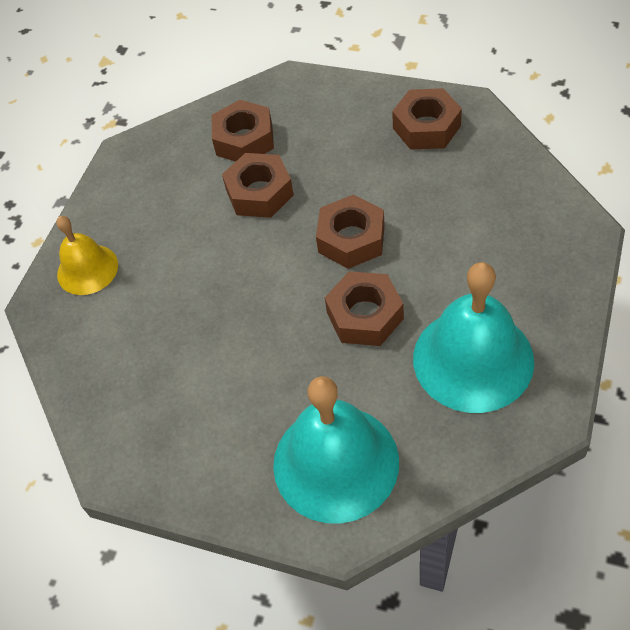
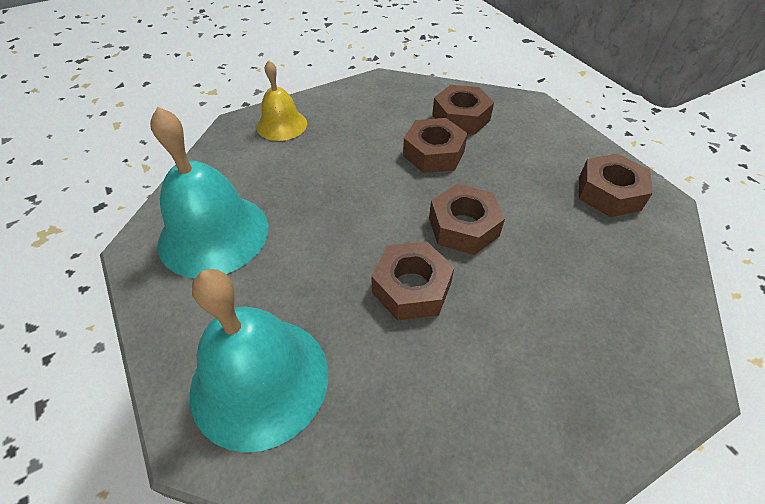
camera: 35 degrees right, 5 degrees down
(473, 359) = (460, 401): turquoise bell -> turquoise bell (214, 234)

